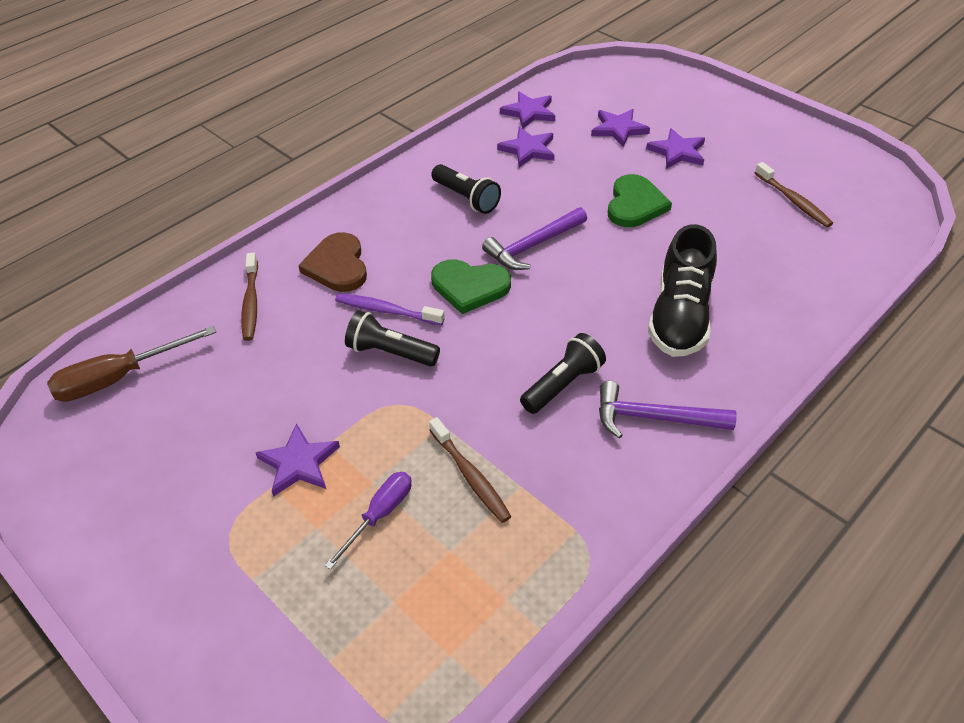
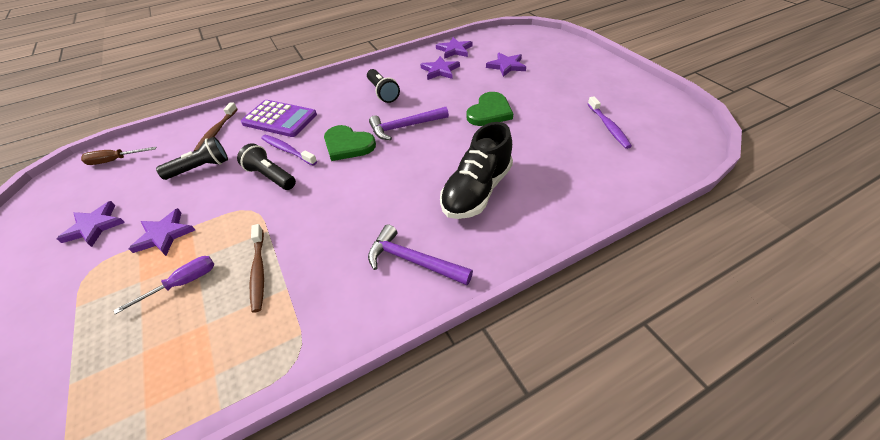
camera: 20 degrees right, 0 degrees up
(119, 378) = (115, 160): brown screwdriver -> brown screwdriver, size x0.66
(337, 266) = (279, 119): brown heart -> purple calculator
(562, 384) = (364, 221): black flashlight -> black flashlight (200, 168)
(677, 152) = (539, 84): purple star -> purple star (94, 226)
(793, 200) = (608, 126): brown toothbrush -> purple toothbrush

